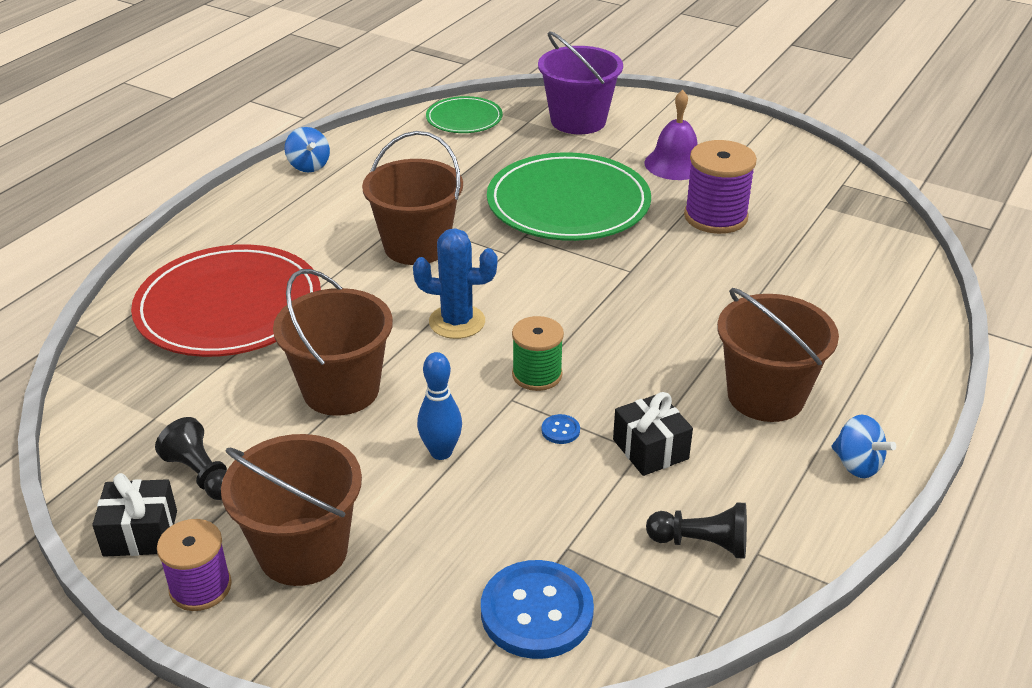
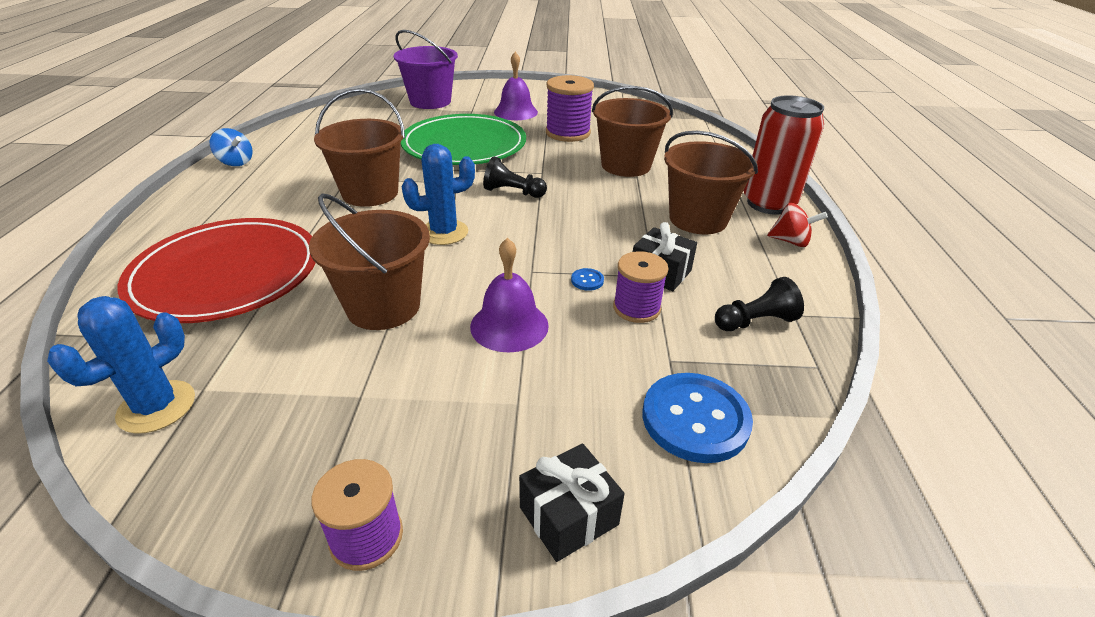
camera: 30 degrees left, 0 degrees up
(115, 421) = (157, 407): none -> blue cactus
(140, 533) = (256, 509): black gift -> black gift (568, 516)
(201, 474) = (292, 423): black pawn -> black pawn (513, 192)
(303, 551) = (451, 453): brown bucket -> brown bucket (626, 165)
(441, 452) = (509, 325): blue bowling pin -> purple bell
(464, 118) = (345, 114): green plate -> none
(537, 375) = (536, 250): green spool -> none
(585, 480) = (636, 308): none -> purple spool
(857, 465) = (790, 241): blue spinning top -> red spinning top
(887, 404) = (768, 204): none -> red can

